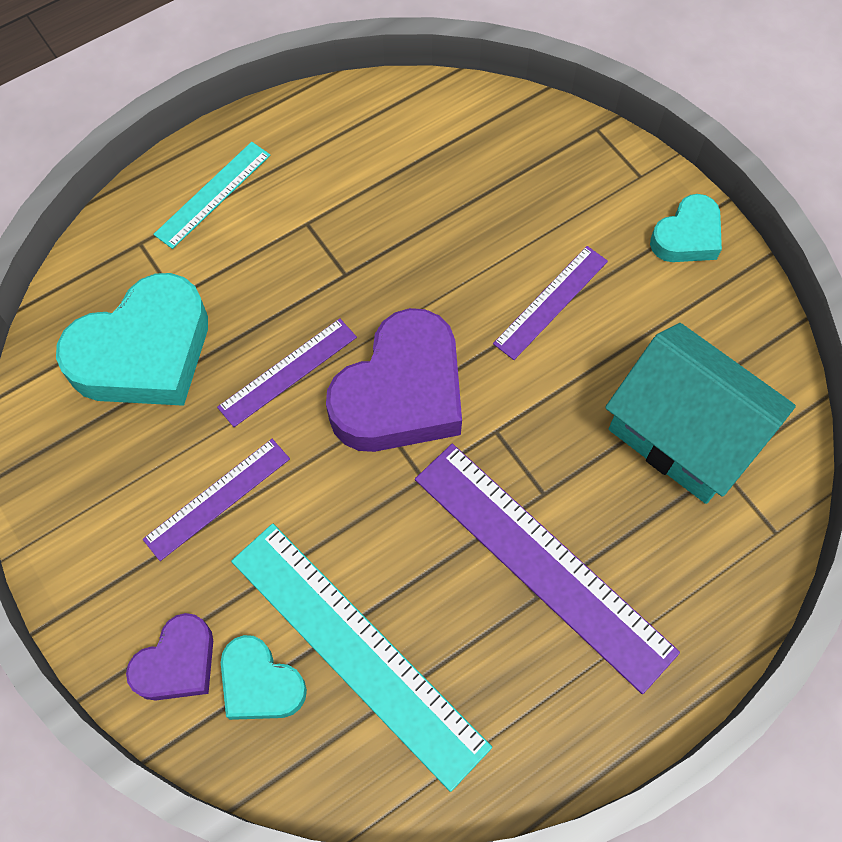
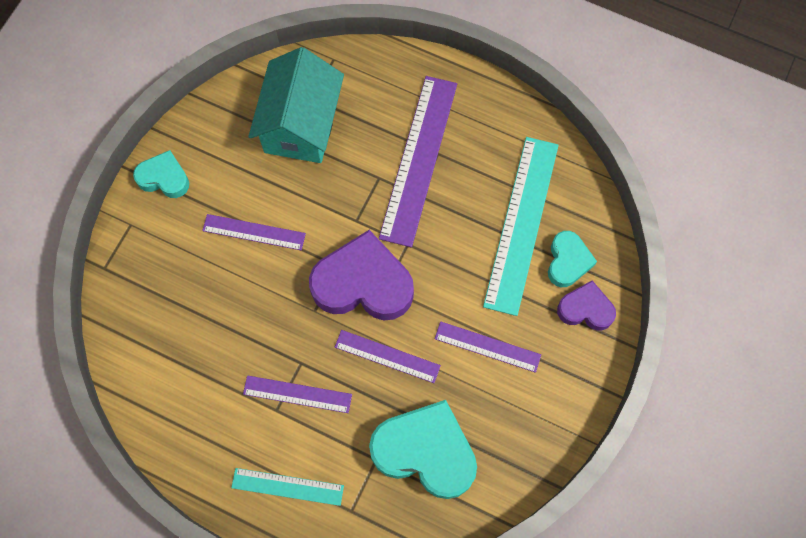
camera: 120 degrees left, 5 degrees up
(310, 252) = (297, 394): none -> purple ruler

